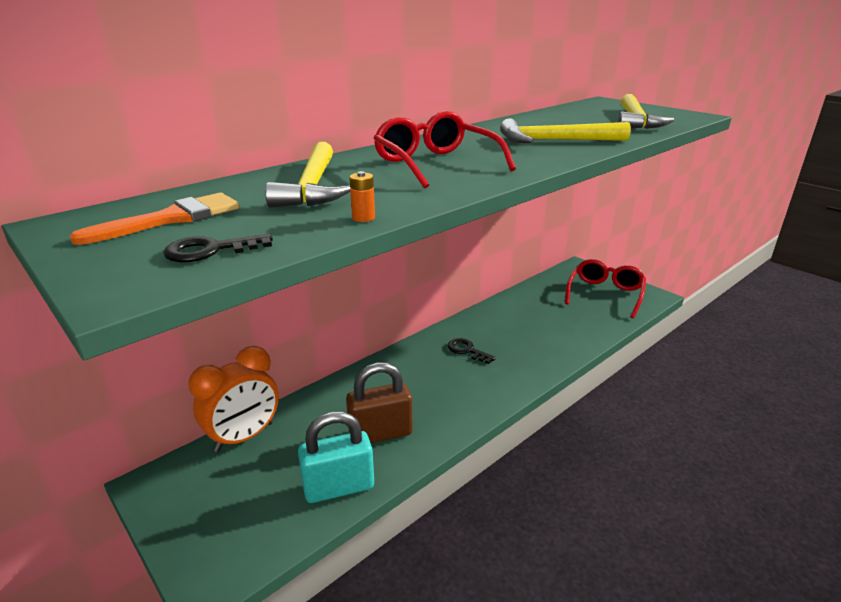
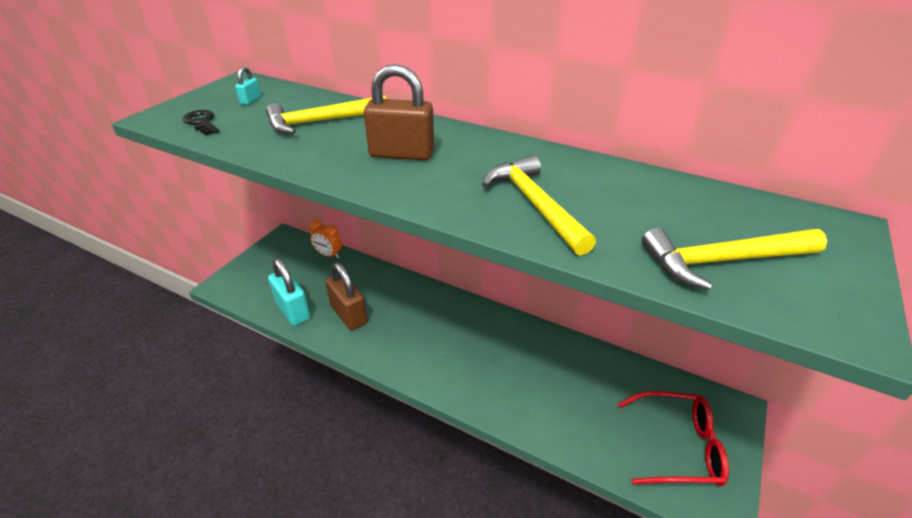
camera: 70 degrees right, 10 degrees up
(172, 219) = (251, 100): orange brush -> turquoise padlock
(244, 437) = (328, 255): orange clock -> orange clock, size x0.61
(363, 218) = (259, 151): orange battery -> none
(436, 164) = (401, 154): red glasses -> brown padlock
(467, 350) = (477, 338): black key -> none

